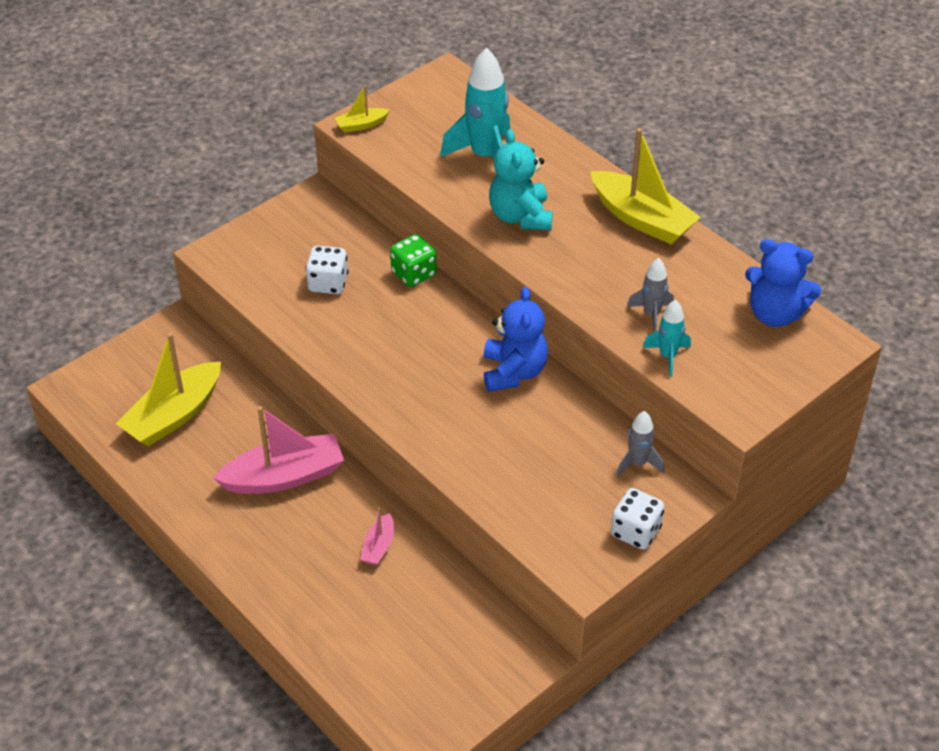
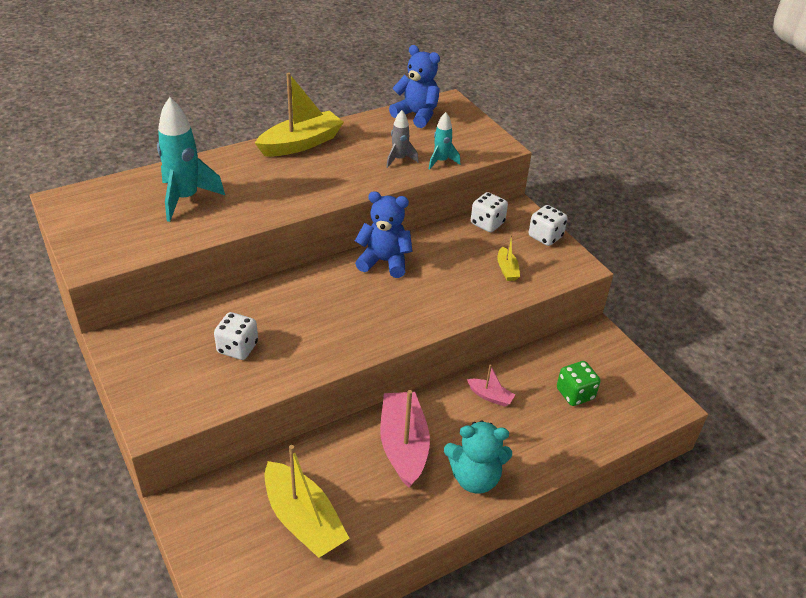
camera: 80 degrees left, 5 degrees down
(361, 125) = (94, 258): yellow boat -> yellow boat (507, 269)
(414, 274) = (252, 294): green dice -> green dice (575, 394)
(520, 216) = (268, 195): turquoise teddy bear -> turquoise teddy bear (475, 478)
(638, 463) = (487, 223): grey rocket -> white dice
(775, 314) = (416, 115): blue teddy bear -> blue teddy bear turned 90 degrees counterclockwise

